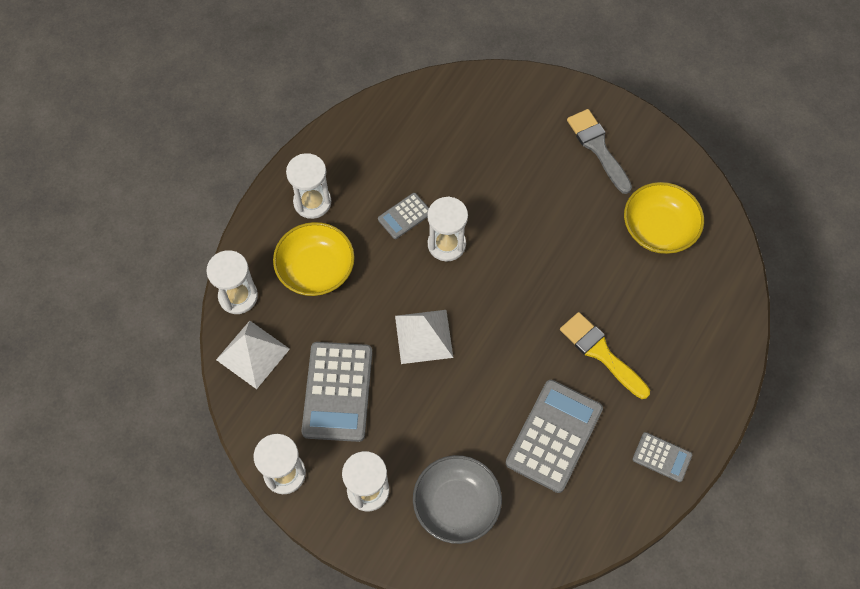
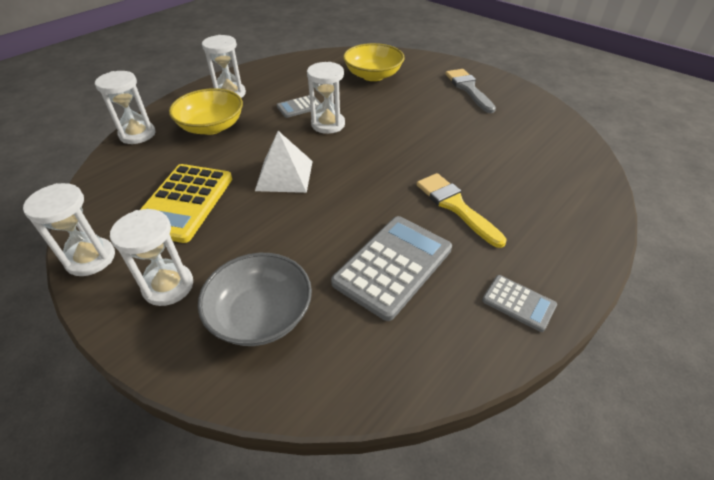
camera: 10 degrees right, 20 degrees down
(253, 354) = (124, 169): white pyramid -> none
(337, 392) = (184, 203): grey calculator -> yellow calculator
(659, 229) = (519, 134): yellow bowl -> yellow bowl (373, 75)

